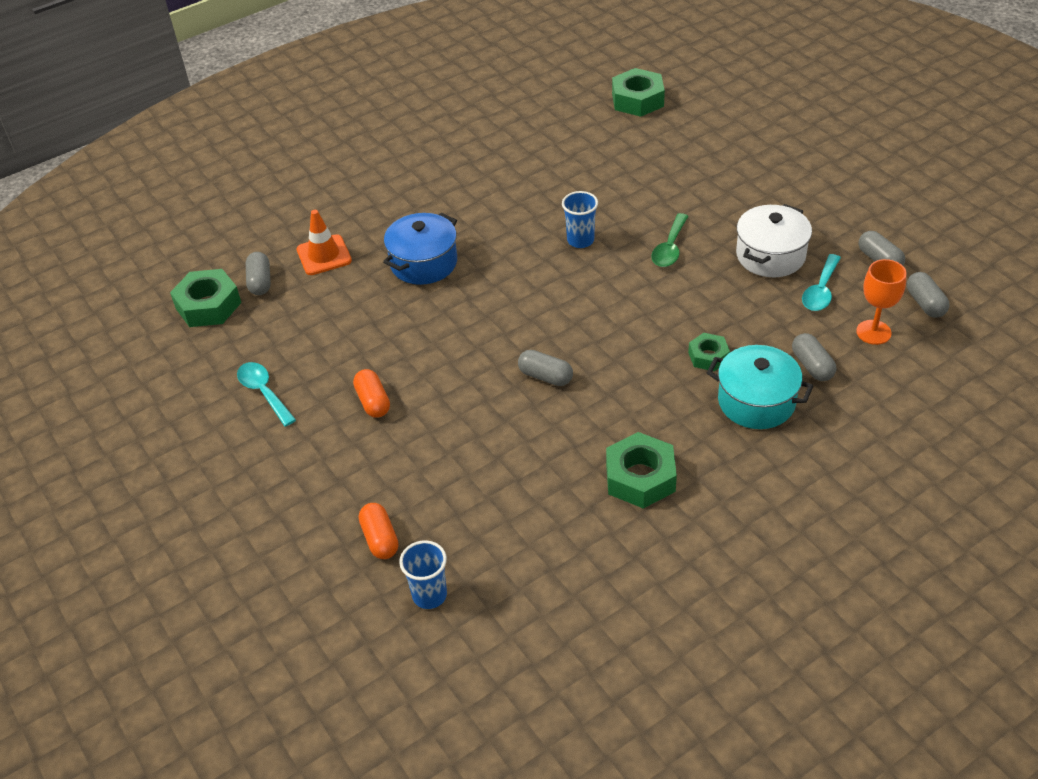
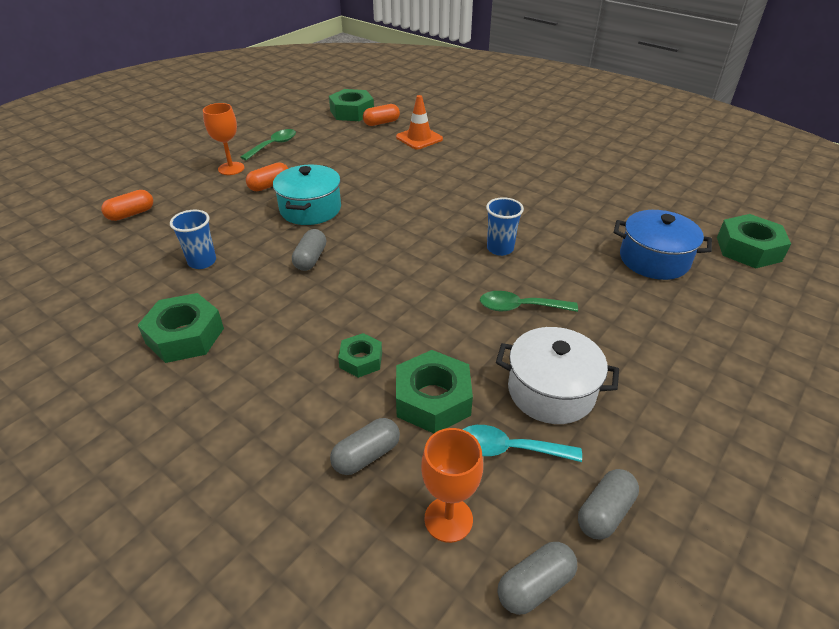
camera: 70 degrees right, 5 degrees down
(260, 282) = (381, 123): grey capsule -> orange capsule
(264, 392) = (273, 145): turquoise spoon -> green spoon
(307, 438) = (231, 168): none -> orange goblet
(423, 263) = (430, 177): blue pot -> blue pot (654, 259)
(429, 595) = (71, 245): blue cup -> blue cup (202, 262)
(756, 401) = (297, 409): turquoise pot -> turquoise pot (310, 209)
(764, 320) = (433, 399): none -> green nut

